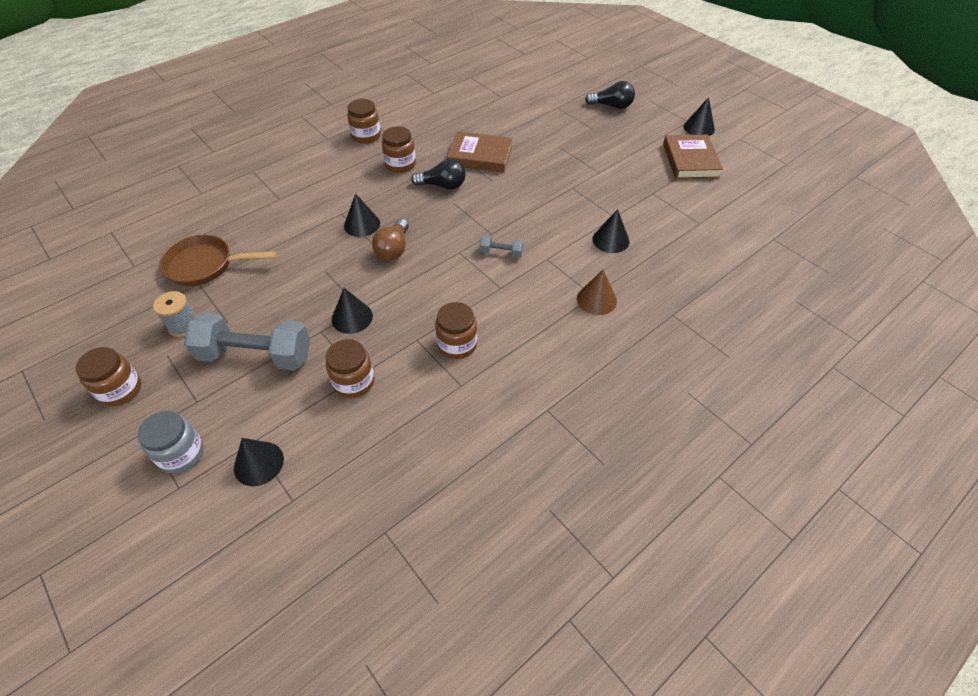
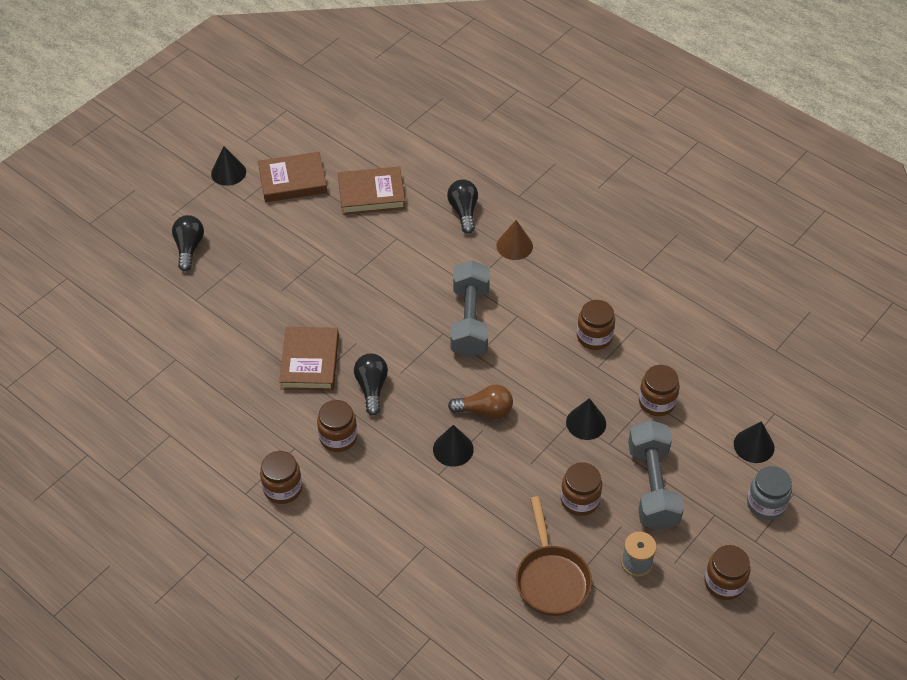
camera: 100 degrees left, 0 degrees up
(270, 297) = (580, 500): none -> brown jar
(501, 253) = (470, 321): grey dumbbell -> grey dumbbell, size x2.25
(610, 240) = (432, 239): black cone -> none
(648, 267) = (464, 212): none -> black light bulb
(673, 206) = (371, 194): none -> brown book

